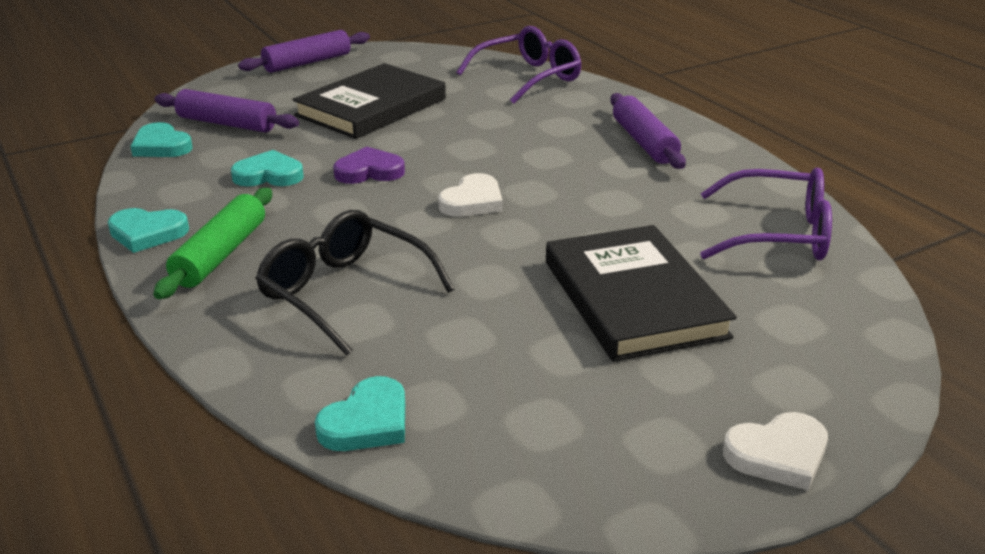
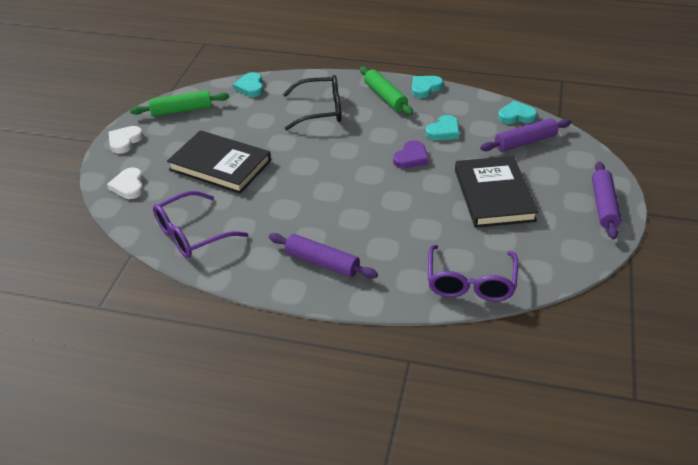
camera: 135 degrees right, 10 degrees up
(472, 201) = (342, 170): white heart -> white heart (129, 186)
(579, 459) = (181, 110): none -> green rolling pin

